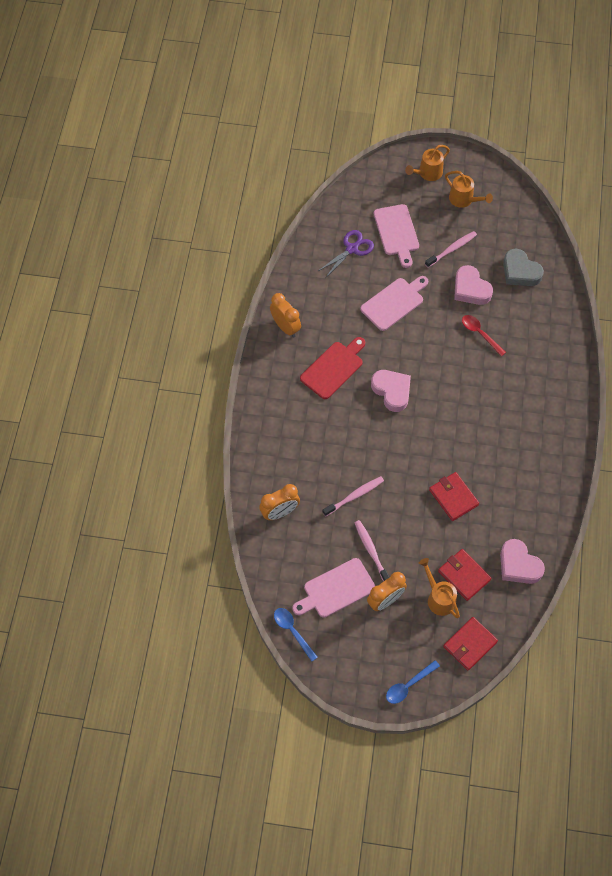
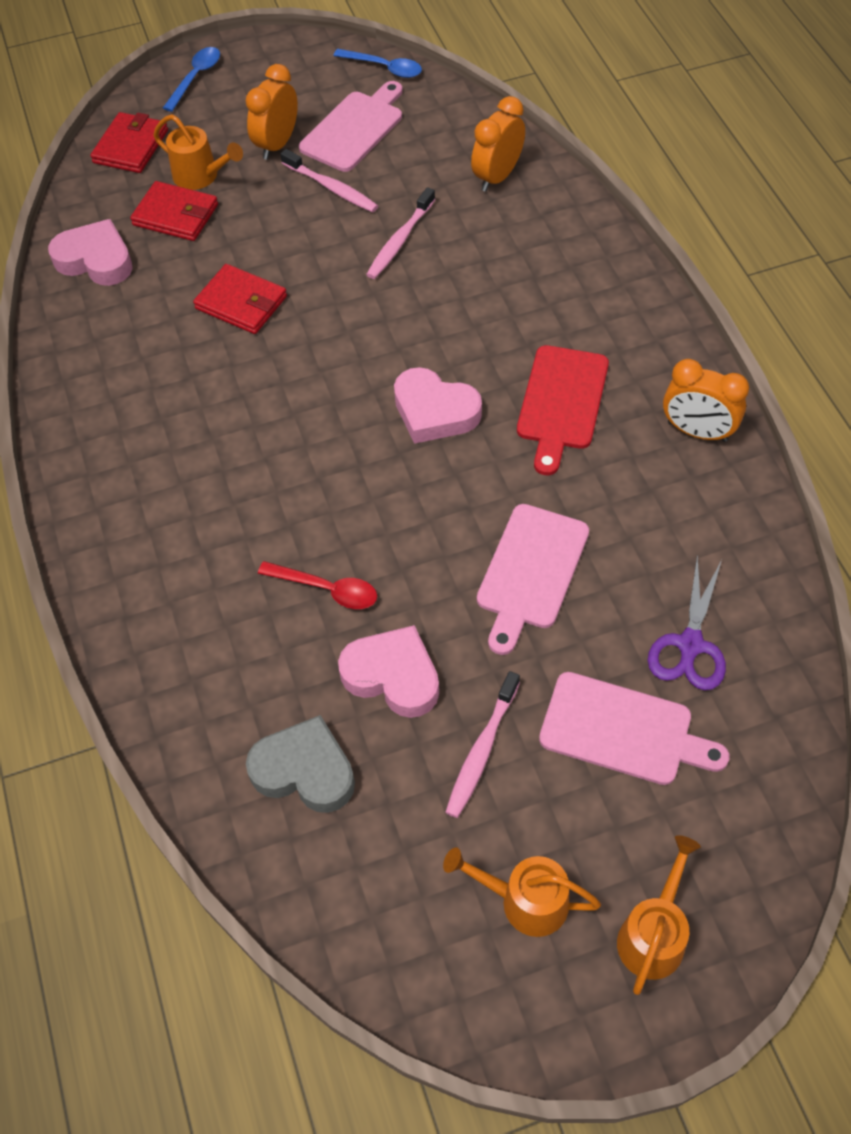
camera: 155 degrees right, 5 degrees down
(397, 233) = (623, 731): pink cutting board -> pink cutting board turned 150 degrees clockwise

